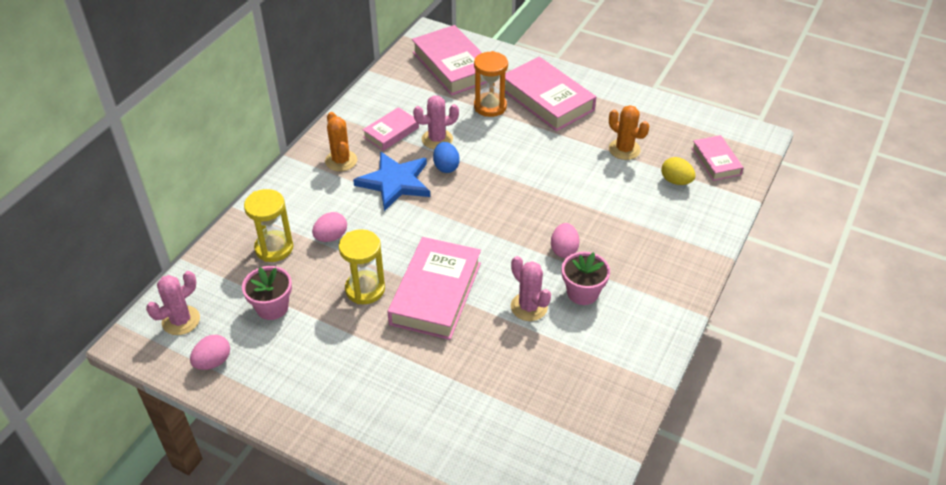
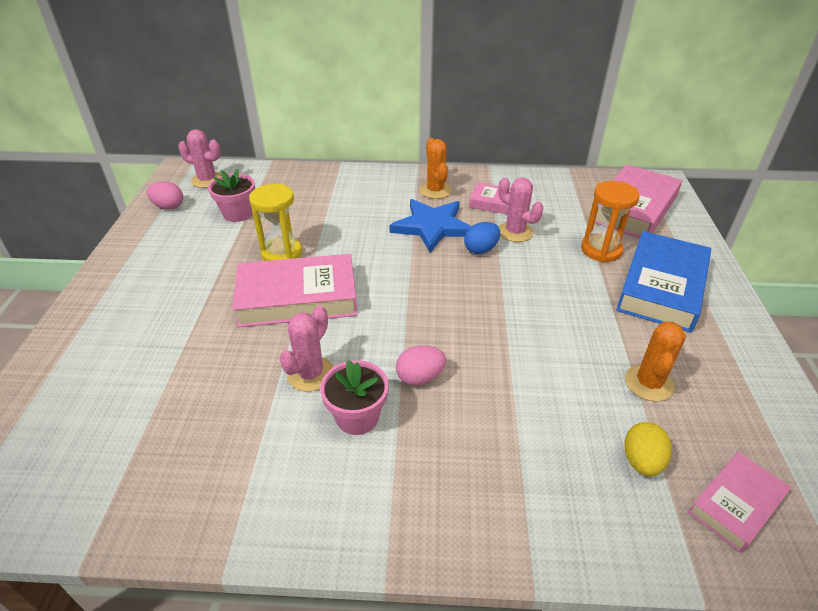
camera: 65 degrees right, 5 degrees down
(274, 248) = (306, 193): yellow hourglass -> none
(331, 237) = (336, 215): pink egg -> none
(341, 161) = (435, 190): orange cactus -> orange cactus turned 60 degrees counterclockwise
(547, 99) = (661, 287): pink book -> blue book

